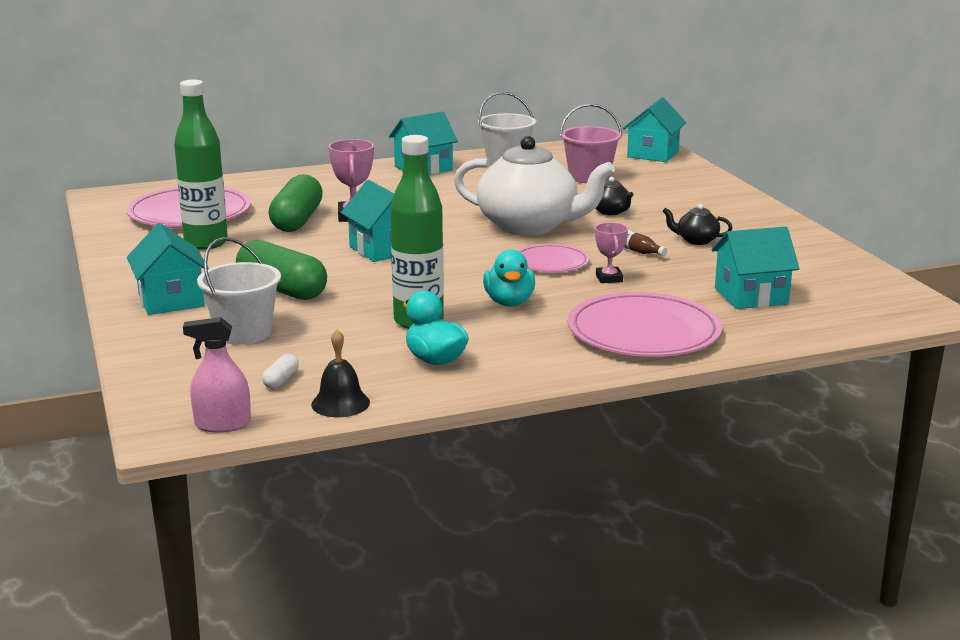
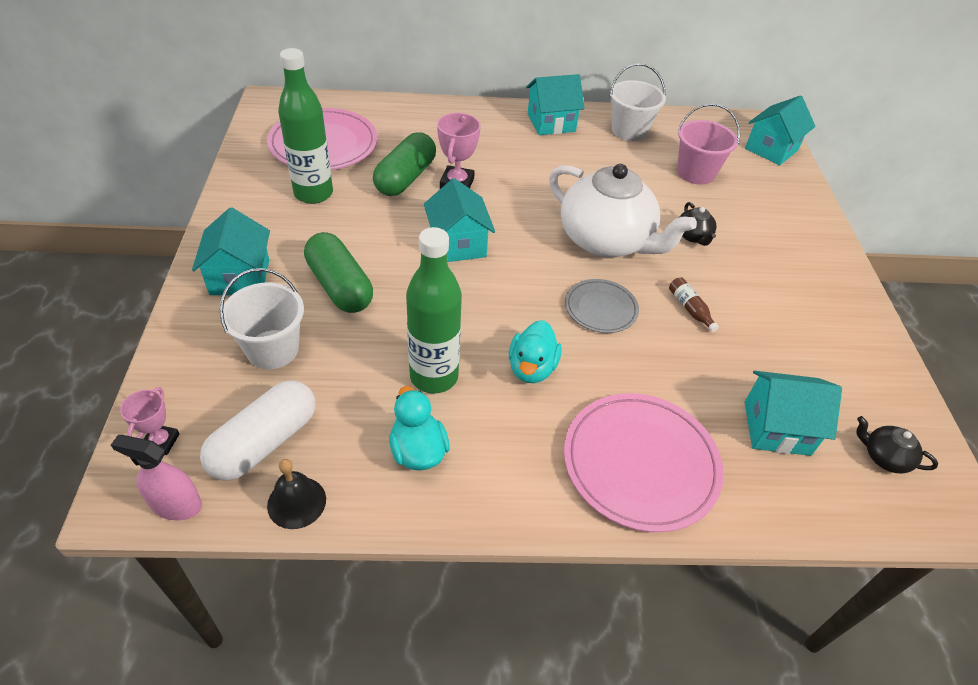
camera: 15 degrees right, 25 degrees up
(281, 380) = (264, 442): white capsule -> white capsule, size x2.42
(551, 262) = (601, 308): pink plate -> grey plate
(609, 278) = (645, 353): pink trophy -> pink trophy (161, 442)
(696, 240) = (758, 308): black teapot -> black teapot (884, 457)

